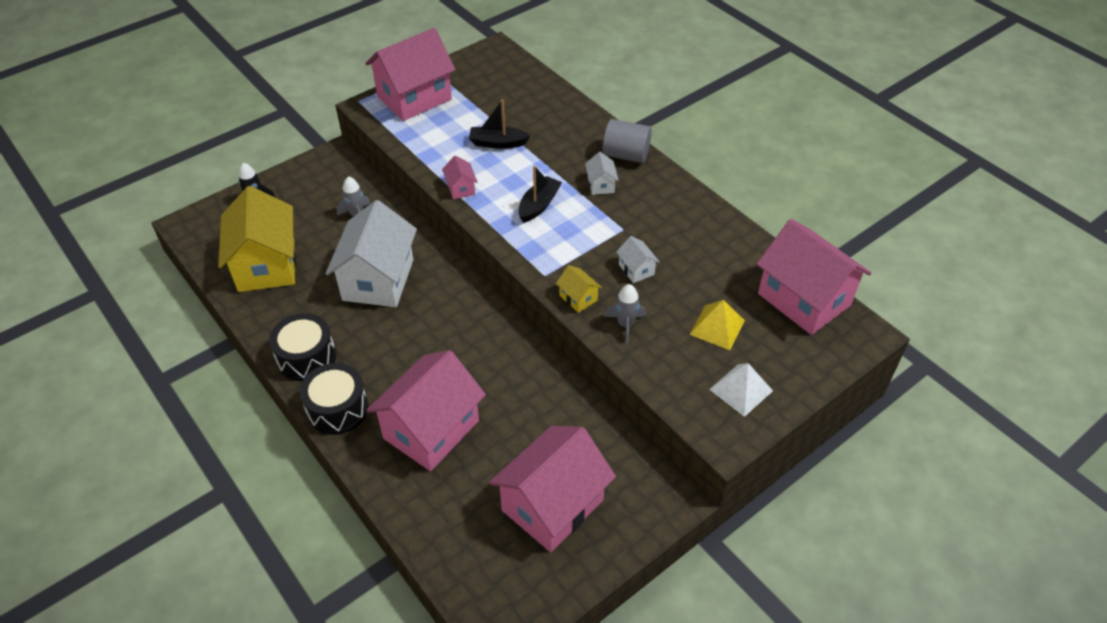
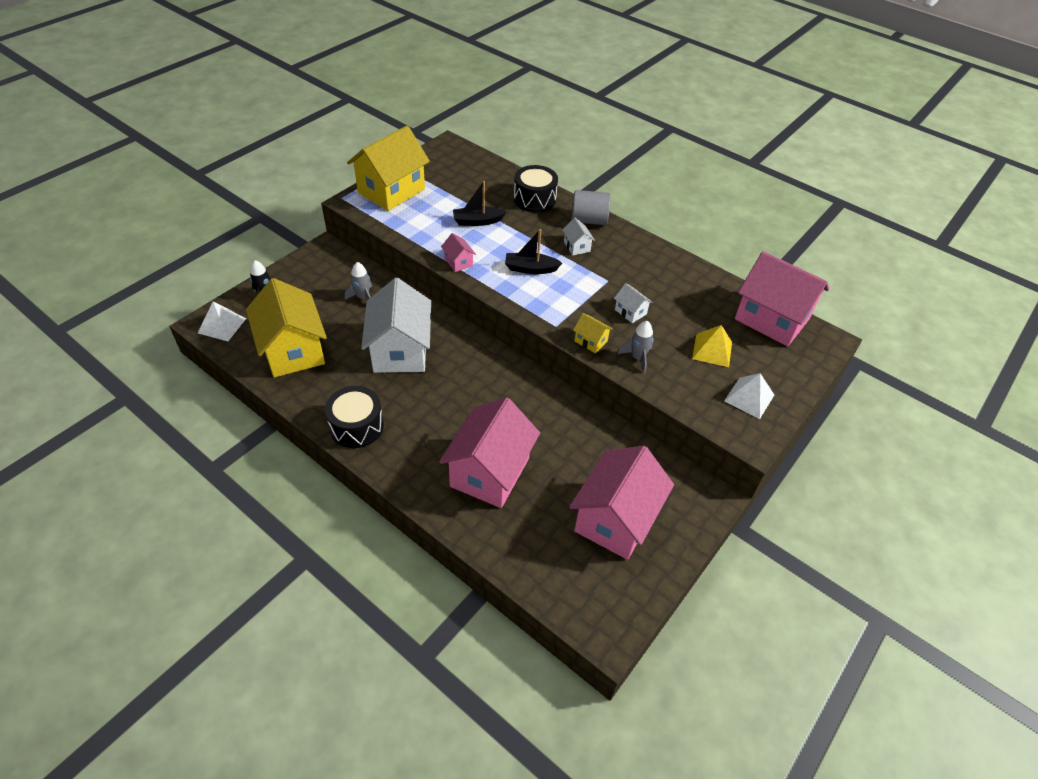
camera: 15 degrees left, 0 degrees up
(203, 228) = (222, 325): none -> white pyramid
(337, 409) = (400, 467): black drum -> black drum (534, 199)
(414, 98) = (391, 191): pink house -> yellow house
(539, 205) = (530, 269): black boat -> black boat turned 105 degrees counterclockwise

